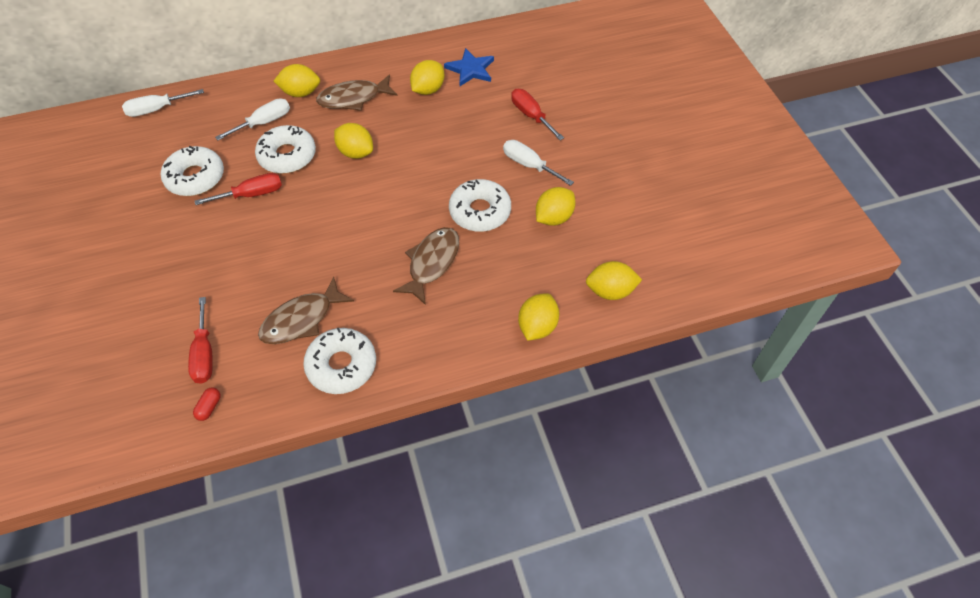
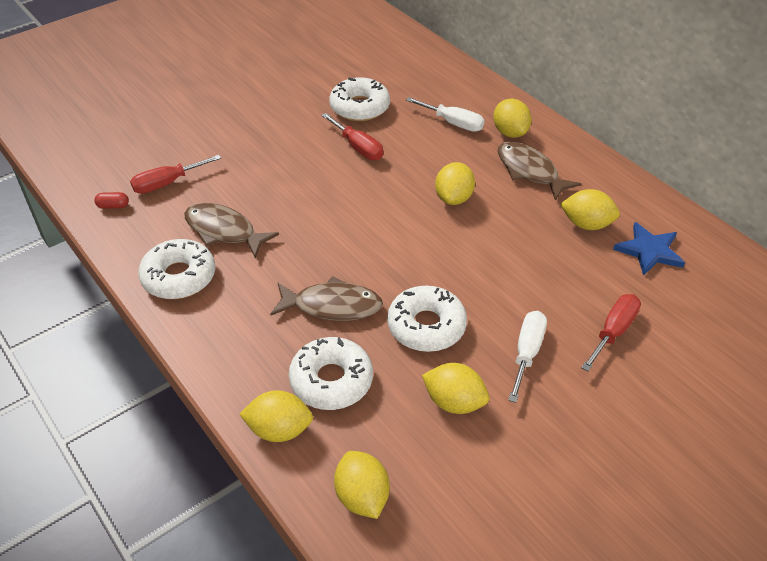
camera: 70 degrees right, 10 degrees down
(156, 109) = (426, 57): white screwdriver -> none
(287, 156) = (420, 153): white donut -> white donut (331, 380)

